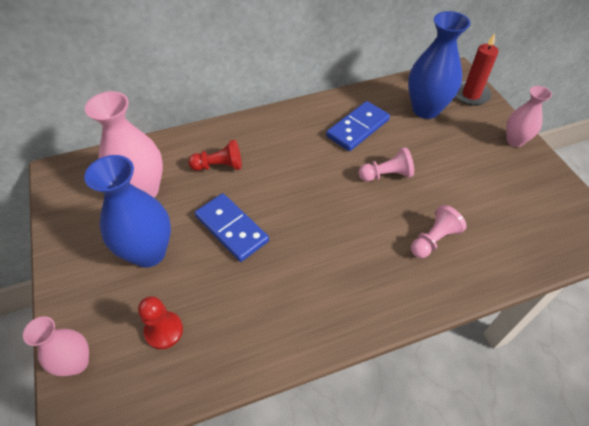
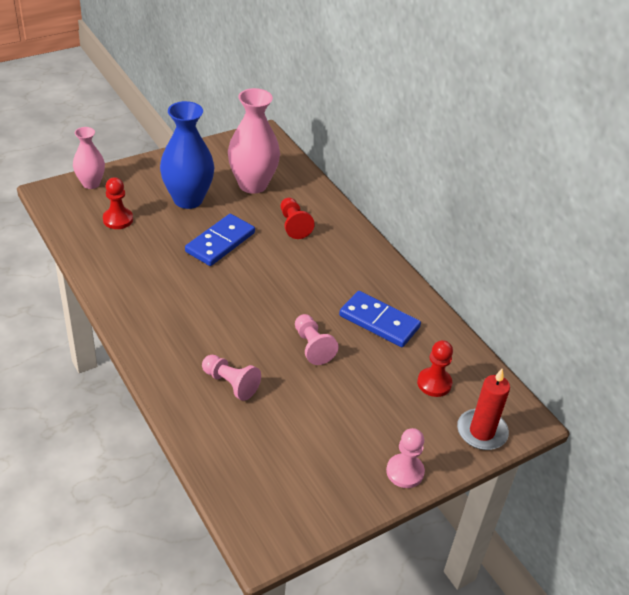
camera: 75 degrees right, 10 degrees down
(426, 109) = (434, 383): blue vase -> red pawn
(515, 140) = (405, 472): pink vase -> pink pawn

